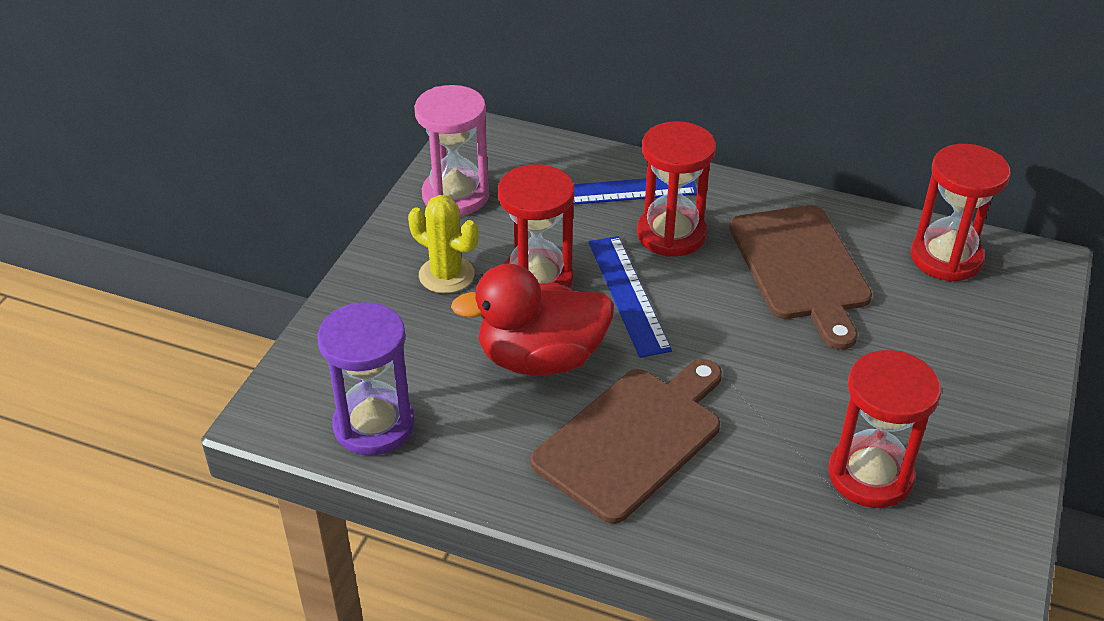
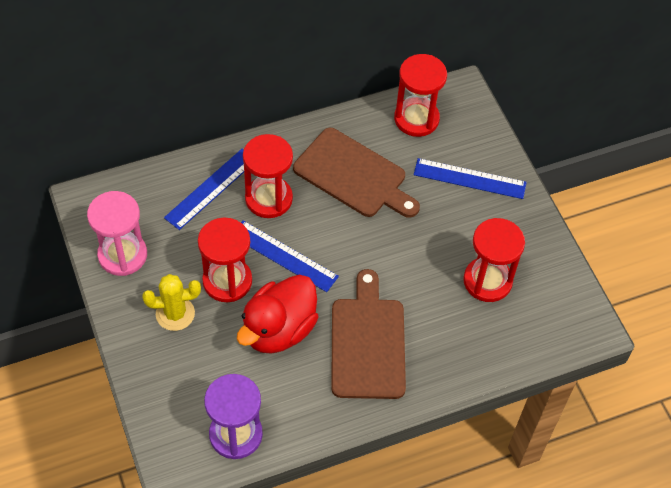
camera: 45 degrees left, 15 degrees up
(959, 354) = (469, 178): none -> blue ruler

